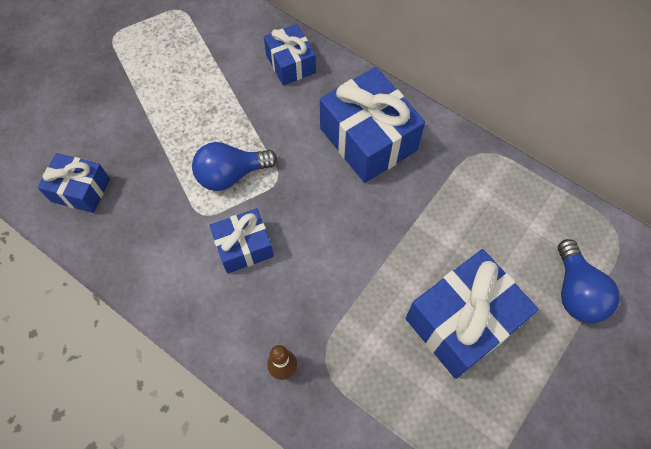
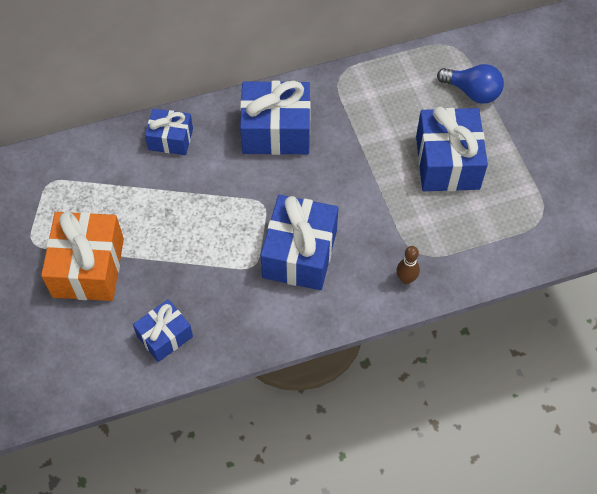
camera: 55 degrees left, 5 degrees down
(114, 89) = (88, 267): none -> orange gift
(231, 175) = (234, 230): blue light bulb -> none
(244, 247) = (299, 254): blue gift -> blue gift, size x1.71

